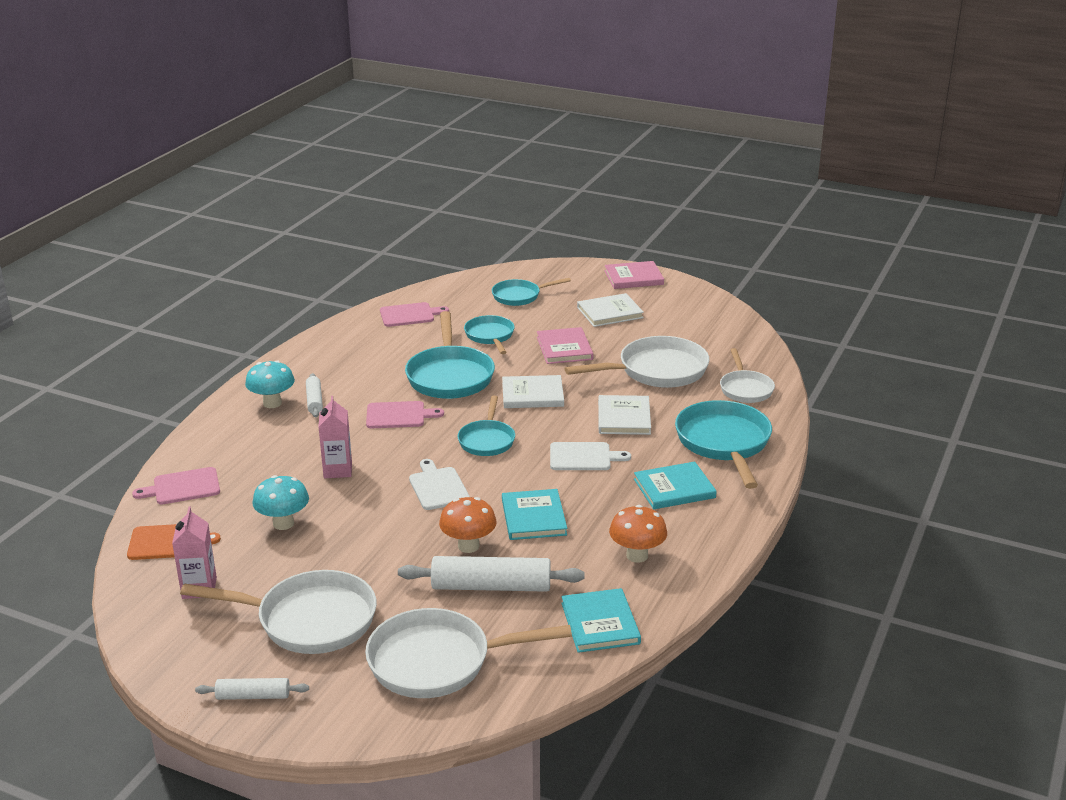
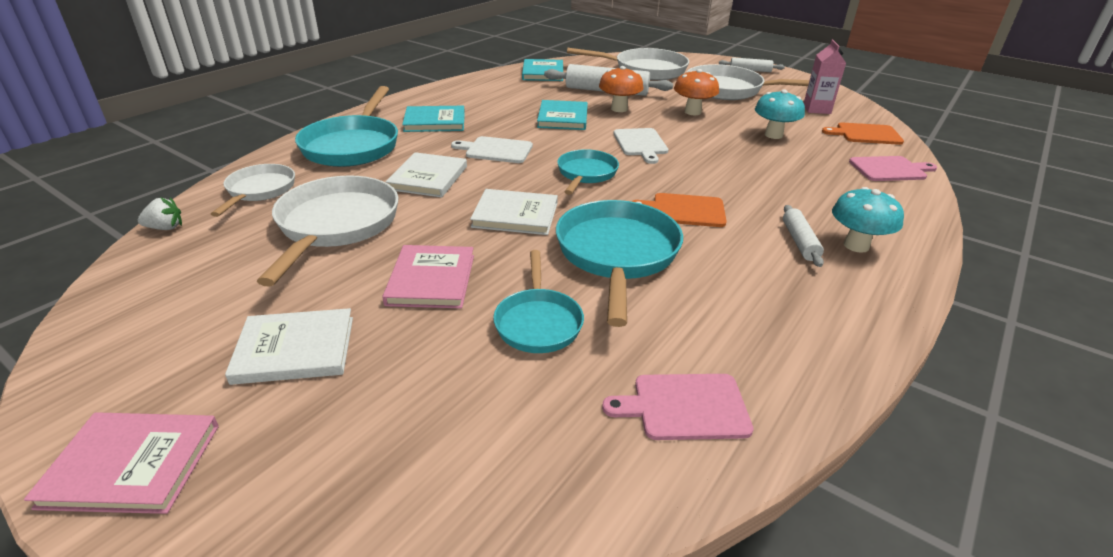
camera: 170 degrees left, 5 degrees up
(338, 470) = (740, 166): pink carton -> none
(399, 415) = (684, 210): pink cutting board -> orange cutting board
(519, 296) = (436, 434): turquoise pan -> none
(637, 555) = (497, 93): orange mushroom -> orange mushroom (692, 112)
(656, 371) = (336, 226): white pan -> white pan turned 105 degrees clockwise
(769, 356) = (165, 228): none -> white strawberry

